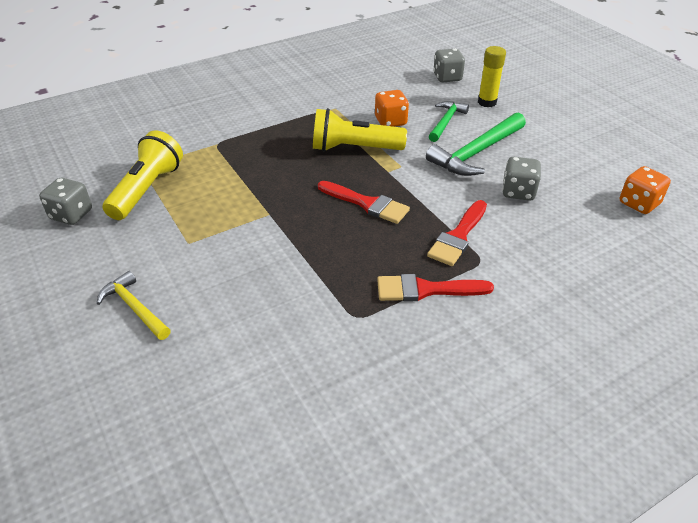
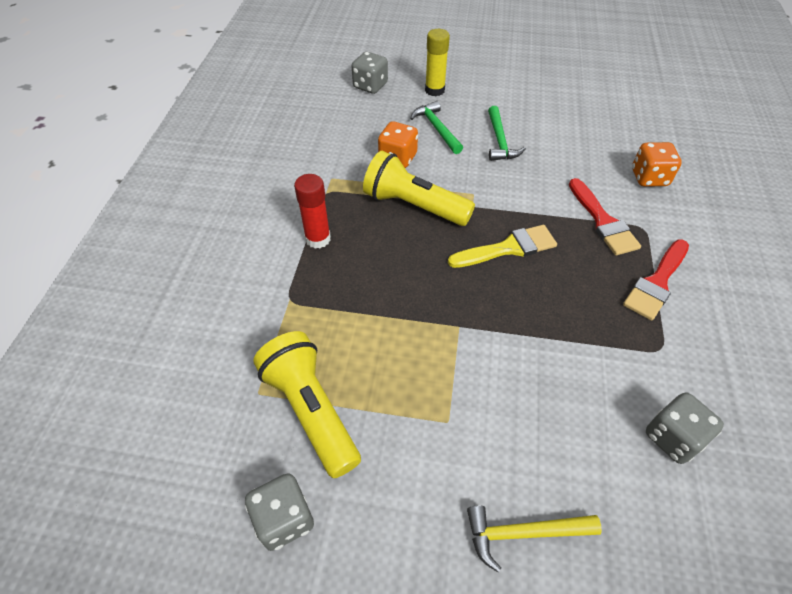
camera: 50 degrees left, 10 degrees up
(276, 129) = (318, 239): none -> red glue stick
(354, 148) = (414, 206): yellow flashlight -> yellow flashlight turned 75 degrees clockwise
(367, 204) = (508, 248): red brush -> yellow brush
(476, 153) = (499, 141): green hammer -> green hammer, size x0.61
(518, 192) = (574, 153): grey dice -> grey dice (673, 437)
(639, 203) = (640, 109): orange dice -> orange dice (649, 178)

